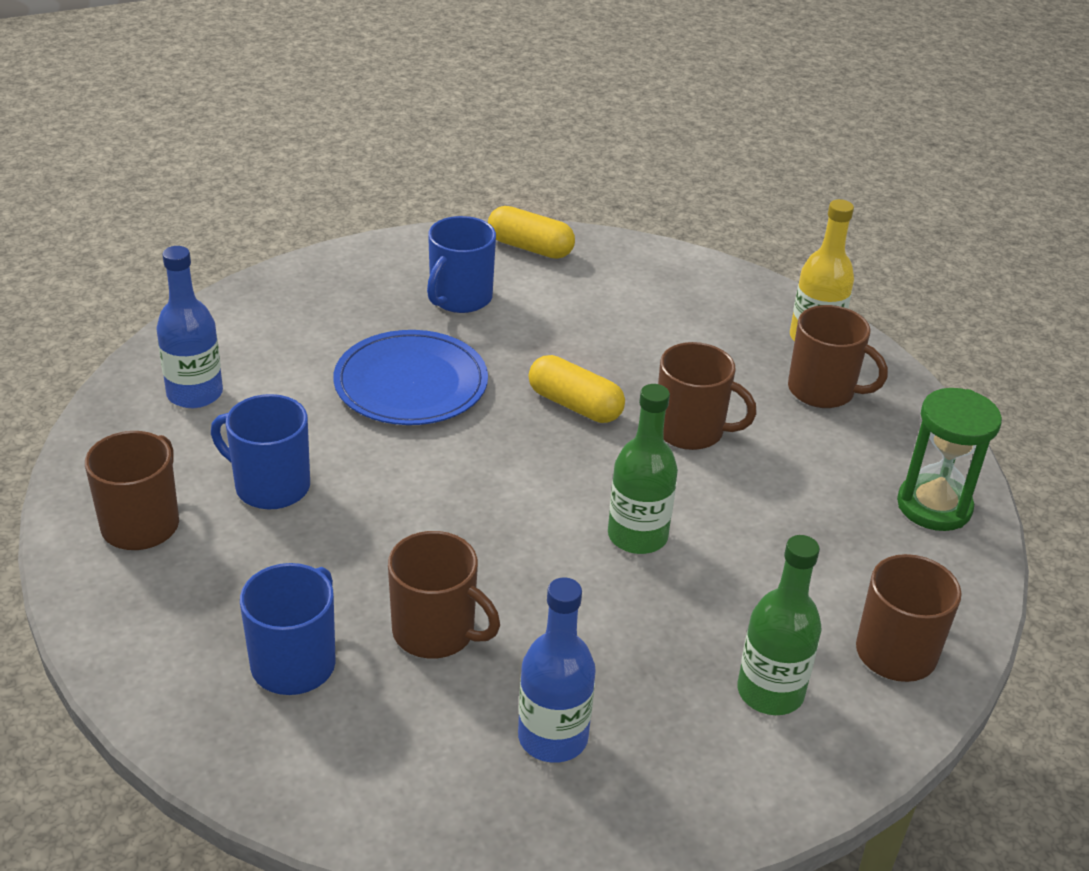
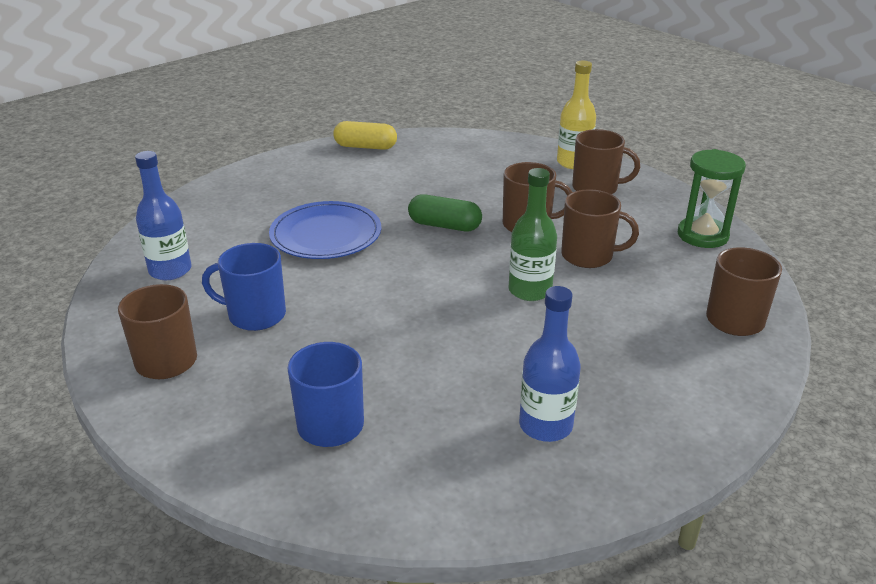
camera: 15 degrees left, 5 degrees down
(436, 632) = (425, 379): brown mug -> brown mug (588, 256)
(459, 298) = (333, 181): blue mug -> none
(575, 405) = (444, 225): yellow capsule -> green capsule
(770, 692) = (672, 361): green bottle -> none

